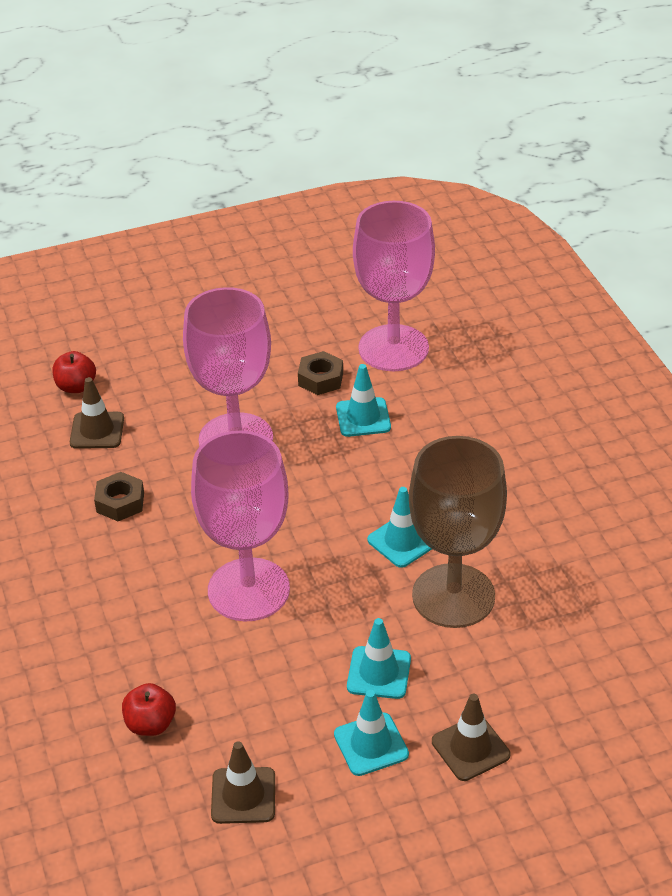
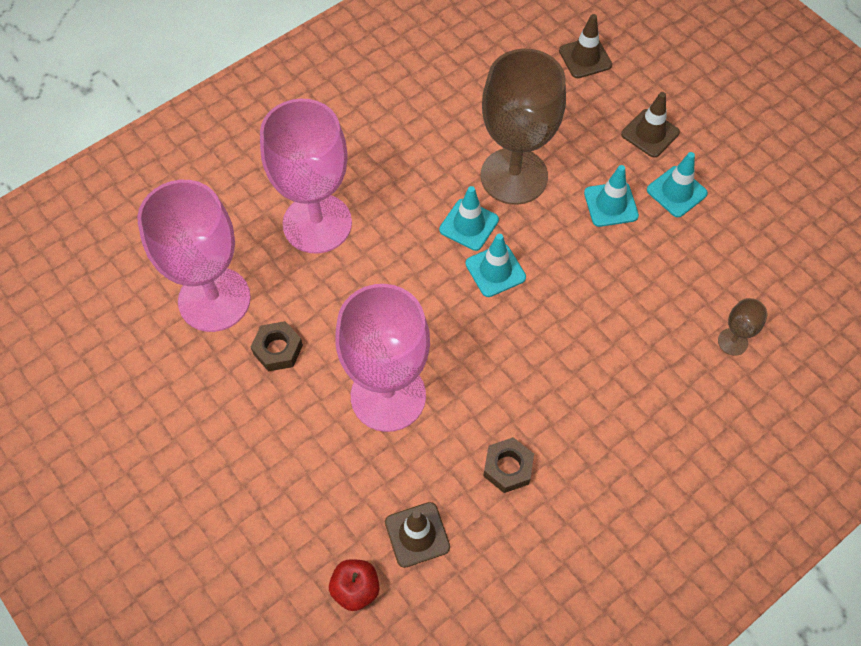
camera: 110 degrees left, 20 degrees up
(150, 724) = (732, 342): red apple -> brown goblet
(243, 796) = (760, 257): brown traffic cone -> brown traffic cone (585, 58)
(248, 590) = (568, 320): pink goblet -> pink goblet (317, 223)
(363, 417) = (324, 297): turquoise traffic cone -> turquoise traffic cone (495, 270)

